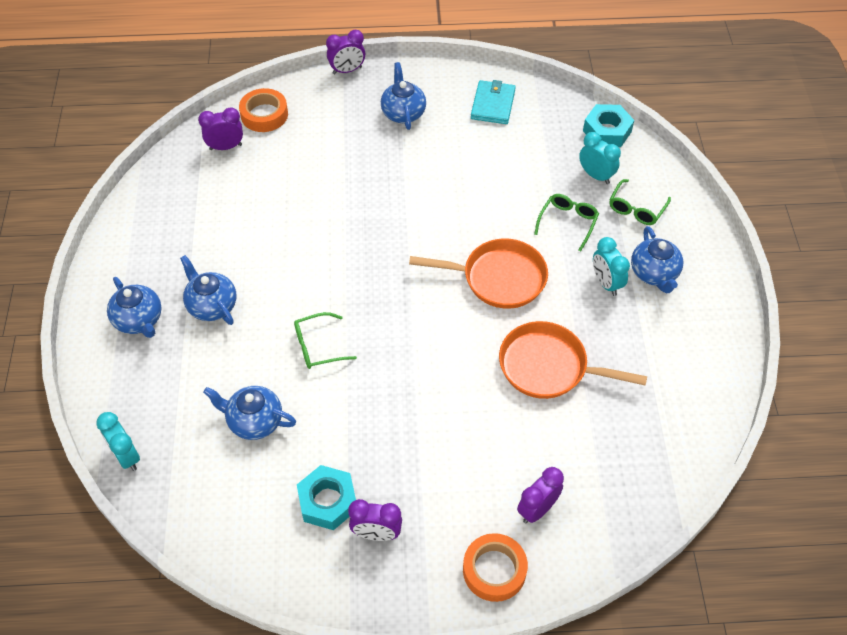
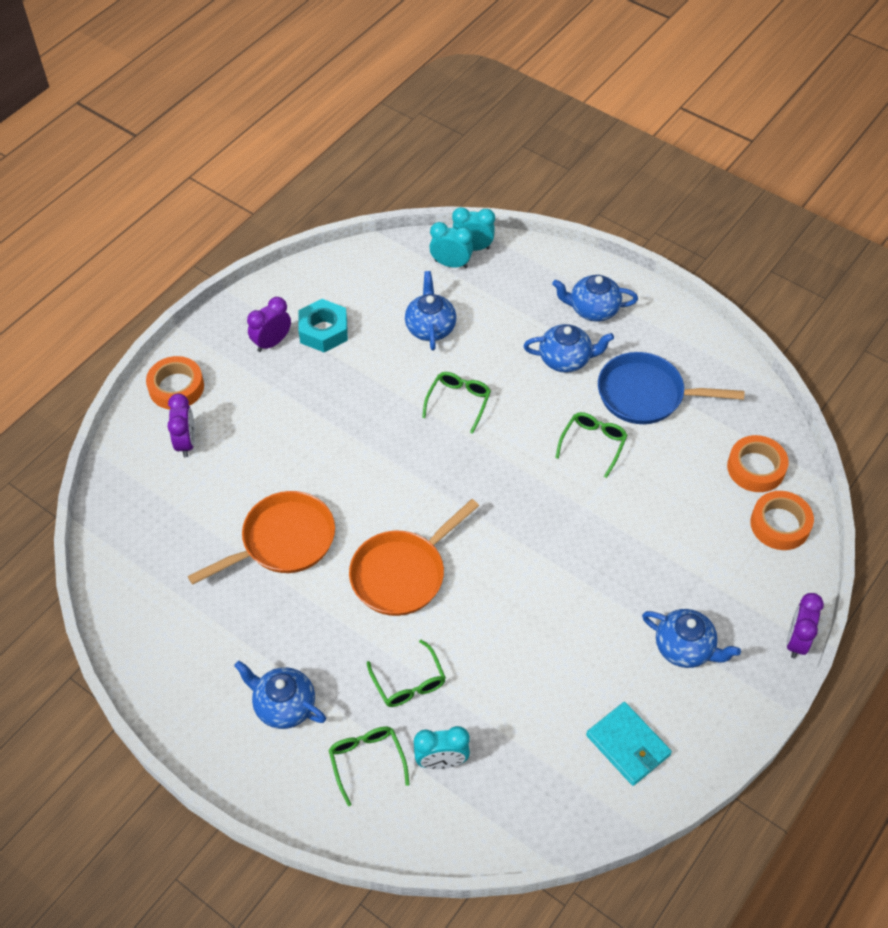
camera: 130 degrees right, 0 degrees up
(207, 237) = (646, 395): none -> blue pan
(225, 147) = (756, 468): purple clock -> orange tape
(254, 421) = (430, 327): blue teapot -> blue teapot turned 60 degrees counterclockwise
(284, 241) = (593, 444): none -> green glasses
(606, 283) = (314, 655): turquoise clock -> turquoise clock (451, 264)
(607, 131) = (491, 830): turquoise nut -> none

